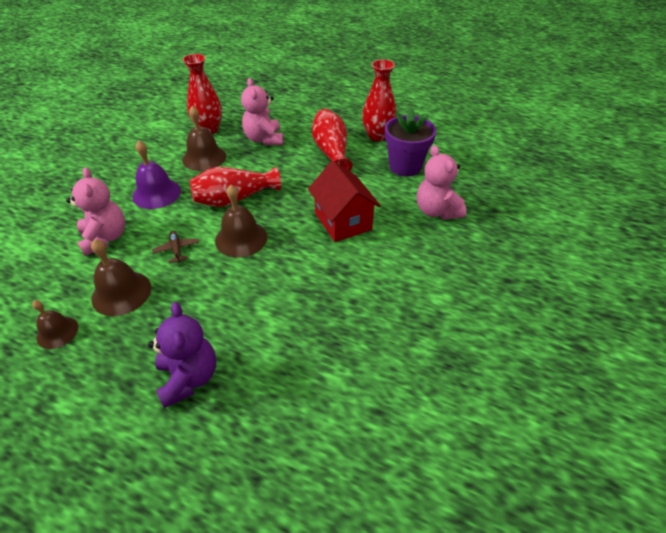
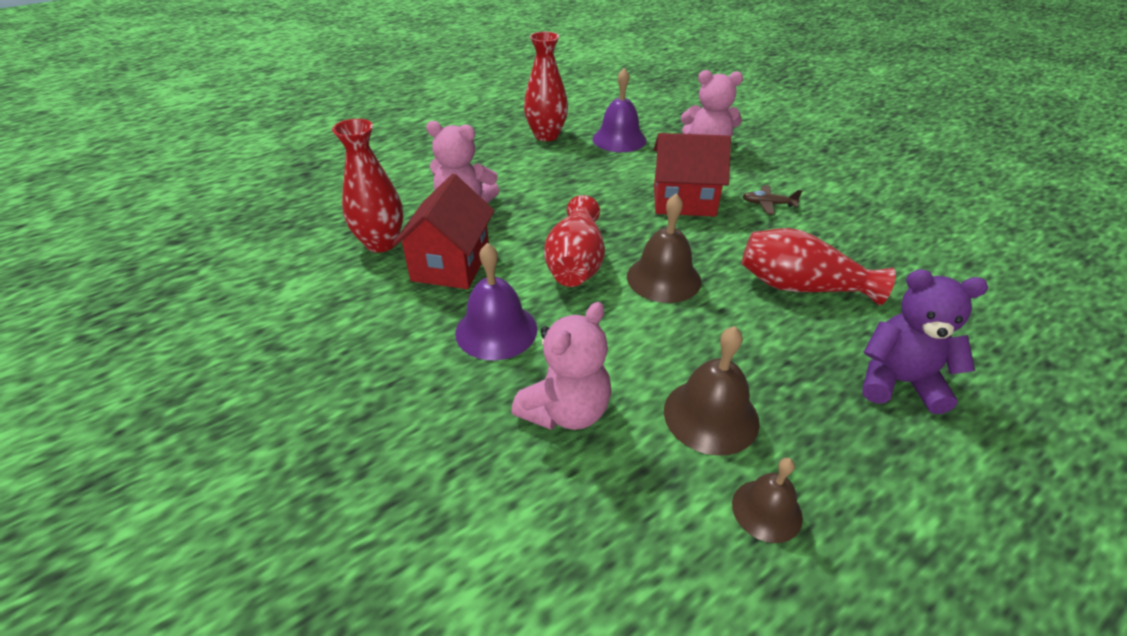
camera: 60 degrees left, 5 degrees down
(105, 238) = (566, 411): pink teddy bear -> pink teddy bear turned 120 degrees clockwise
(176, 249) = (648, 339): brown plane -> brown plane (768, 204)
(204, 157) = (451, 264): brown bell -> red house
(331, 152) = (546, 170): red vase -> red vase (801, 287)
(405, 166) = (619, 139): purple flower pot -> purple bell

